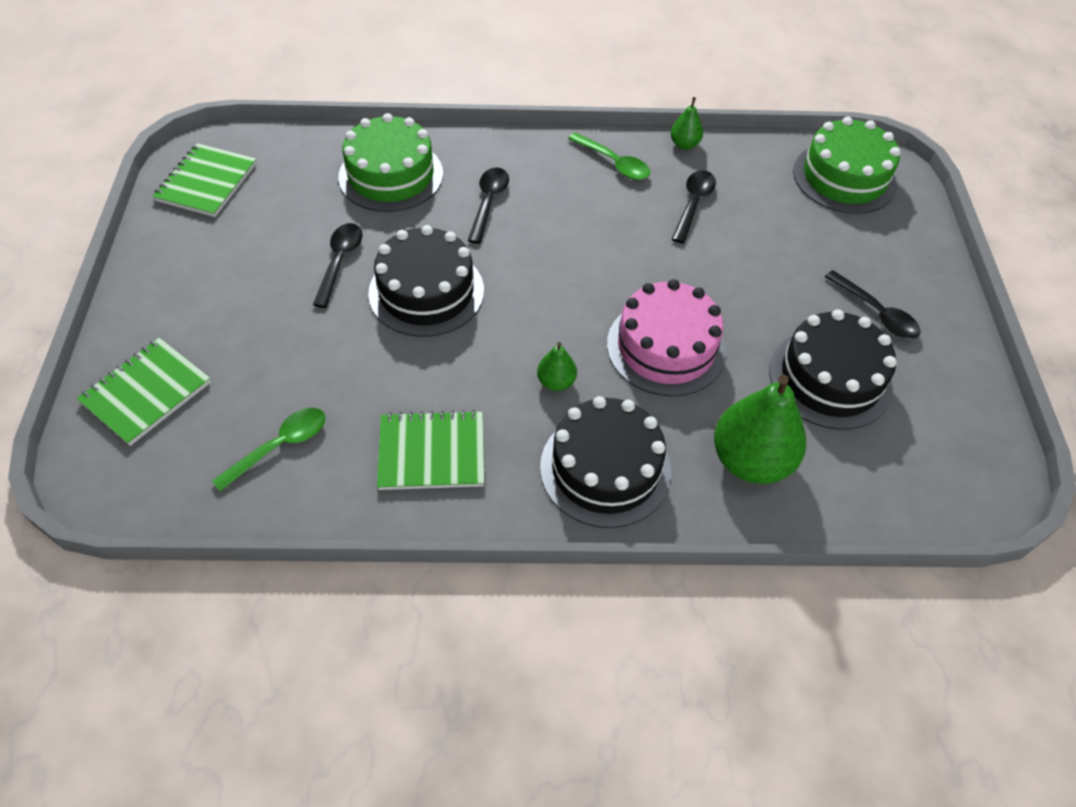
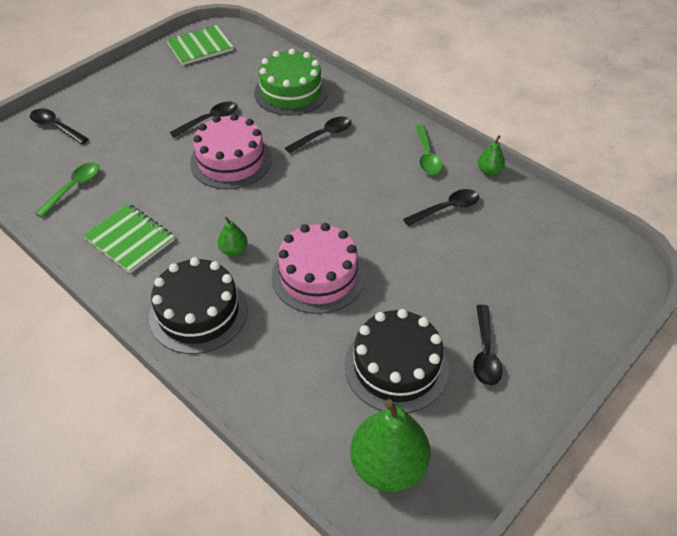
camera: 45 degrees right, 5 degrees down
(146, 393) = (55, 127): green notebook -> black spoon
(280, 446) = (74, 188): green spoon -> green spoon turned 60 degrees counterclockwise
(426, 291) = (231, 160): black cake -> pink cake
(750, 460) = (281, 372): green pear -> green pear (388, 465)
(844, 177) = (581, 257): green cake -> none

